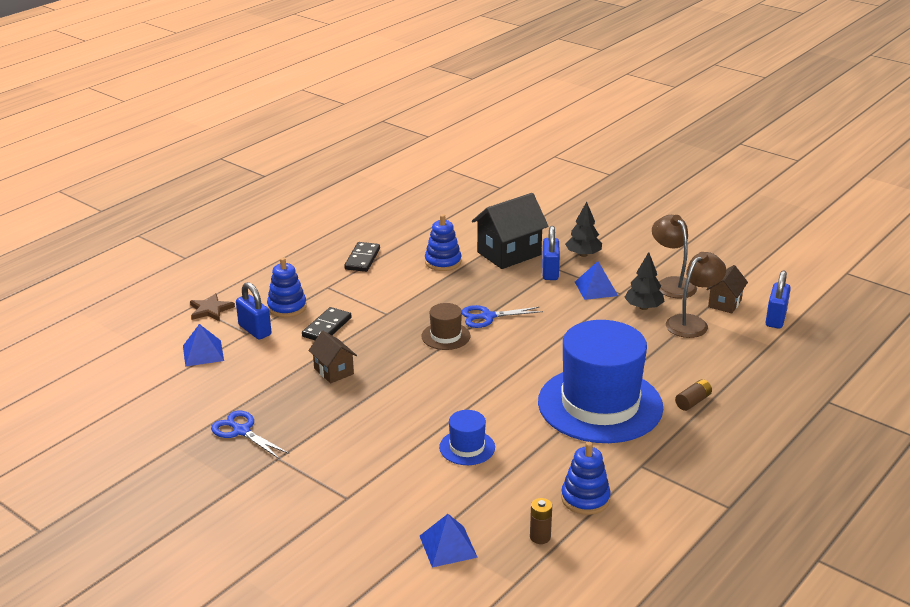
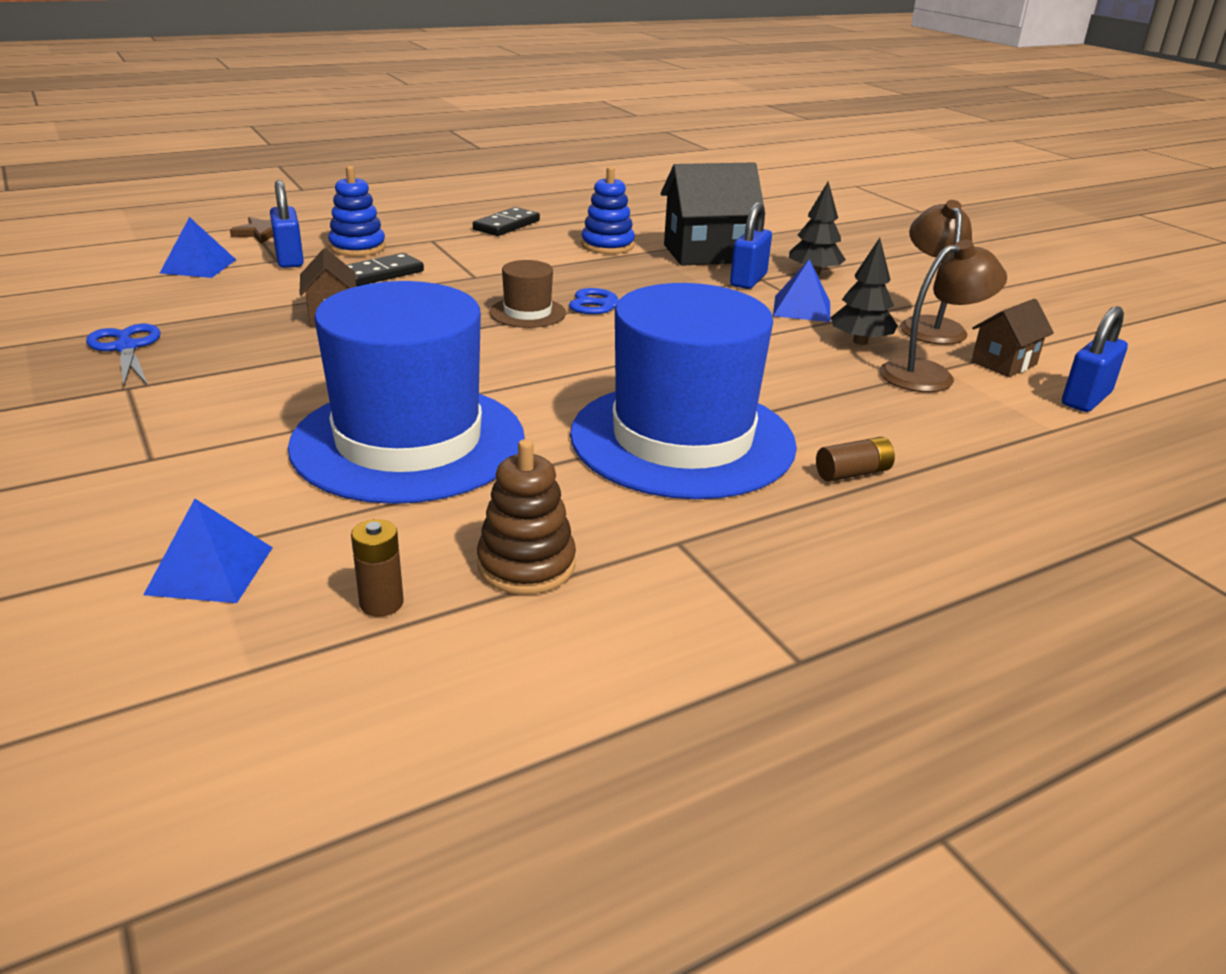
camera: 20 degrees right, 0 degrees up
(467, 447) = (408, 441): blue hat -> blue hat, size x2.34
(585, 498) = (526, 565): blue stacking toy -> brown stacking toy

